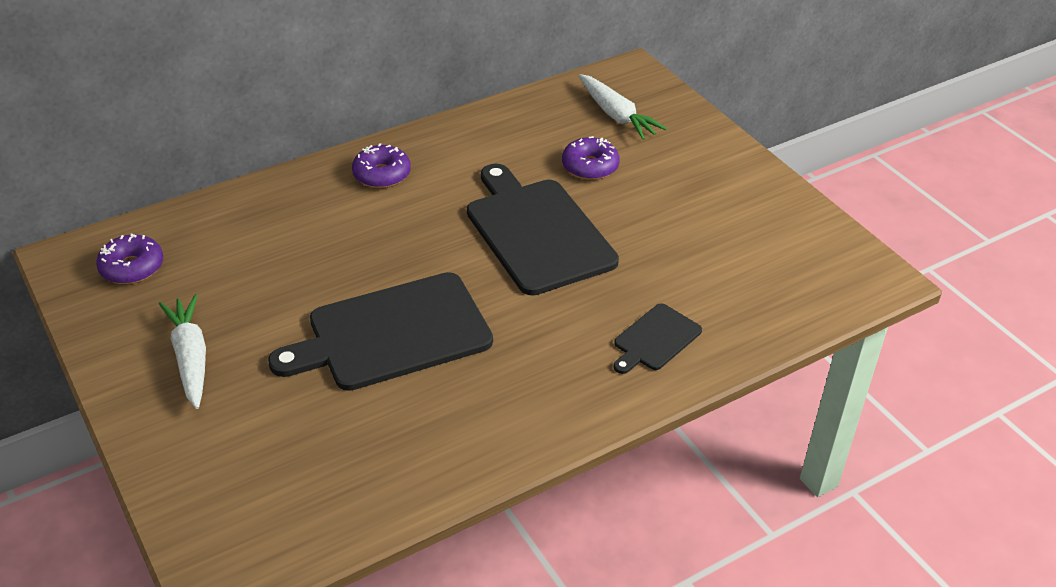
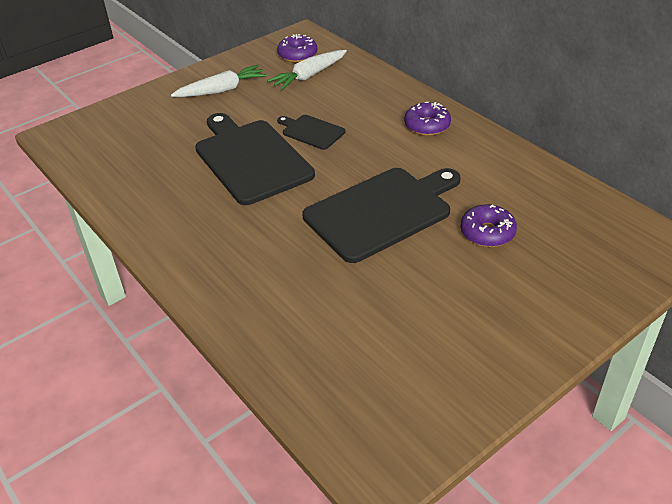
camera: 85 degrees right, 0 degrees up
(616, 115) = (581, 242): white carrot -> white carrot (309, 76)
(655, 339) = (260, 293): black cutting board -> black cutting board (311, 131)

